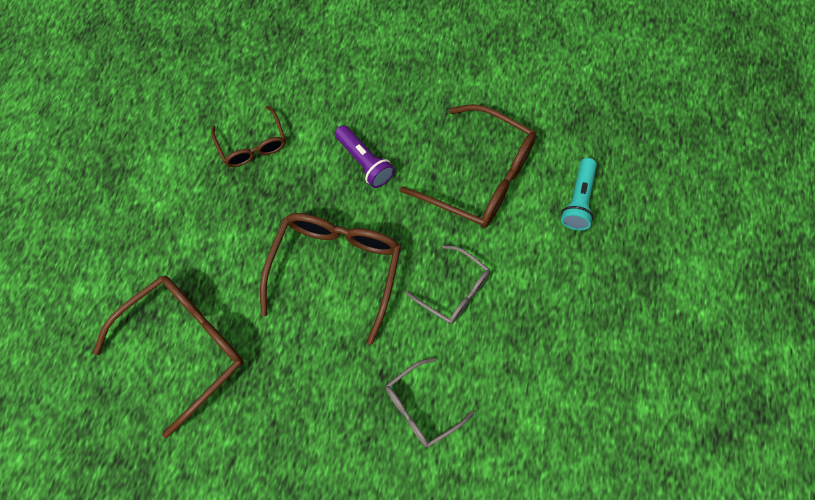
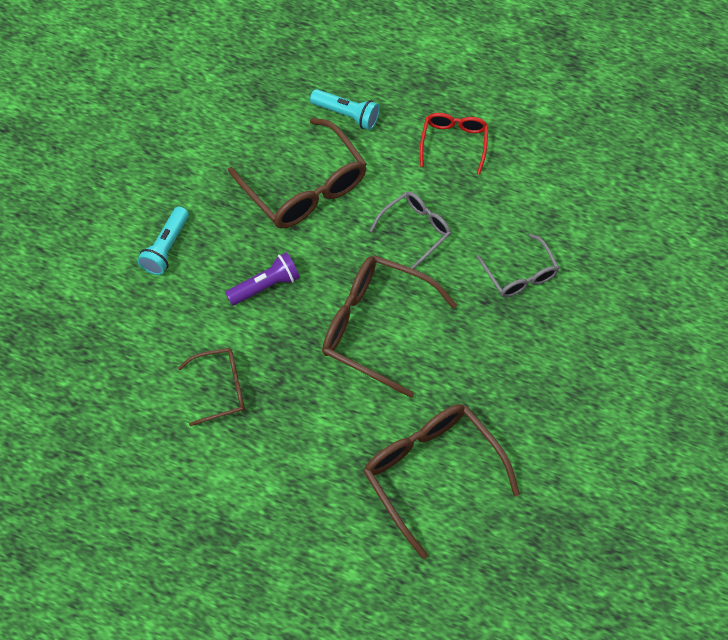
camera: 80 degrees left, 5 degrees down
(389, 72) = (166, 248): none -> turquoise flashlight
(481, 177) = (305, 188): brown glasses -> brown glasses turned 105 degrees clockwise
(572, 314) = (454, 142): none -> red glasses

